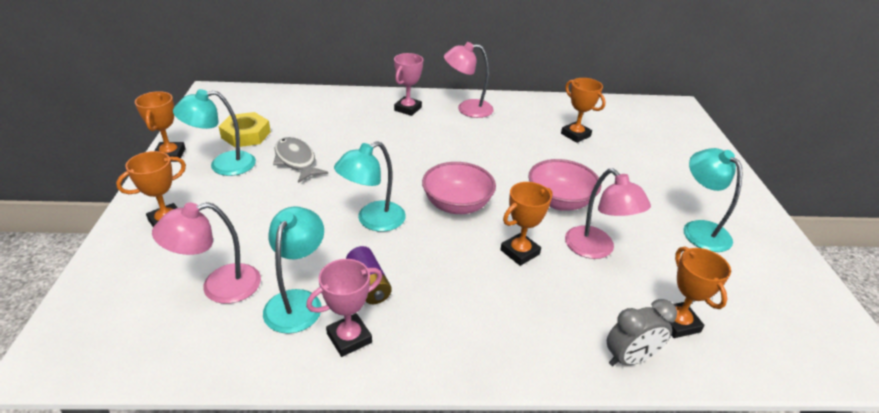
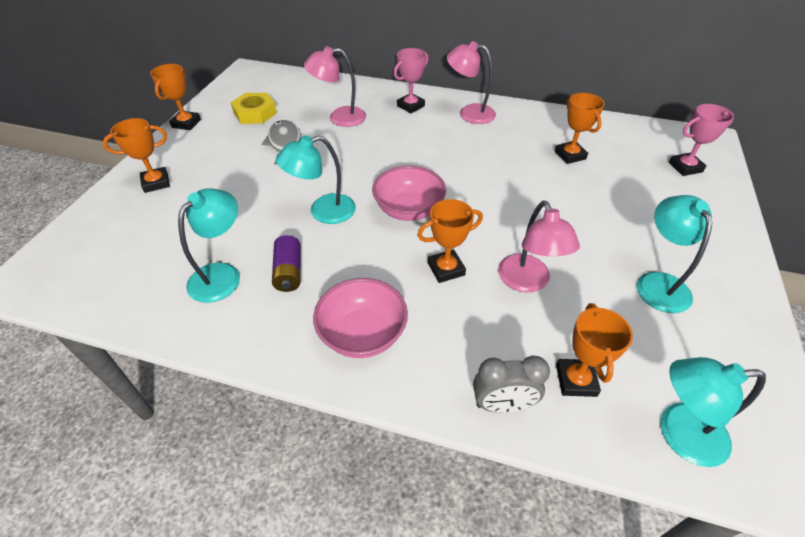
camera: 20 degrees right, 10 degrees up
(219, 287) = (167, 248): pink lamp -> pink lamp (339, 117)
(223, 165) = (223, 138): turquoise lamp -> turquoise lamp (679, 433)
(349, 338) = (247, 318): pink trophy -> pink trophy (685, 167)
(559, 201) = (514, 224): pink bowl -> pink bowl (362, 334)

